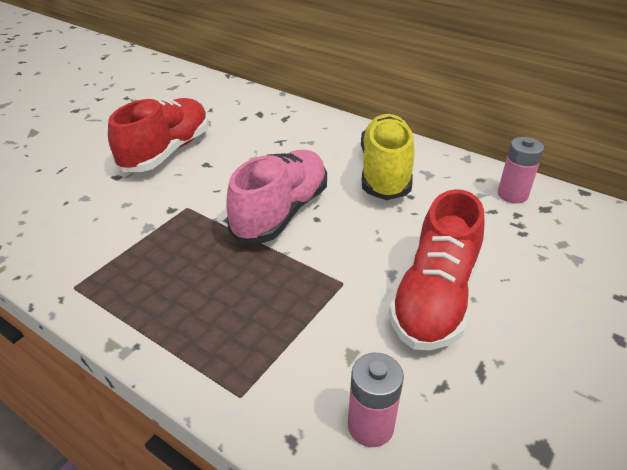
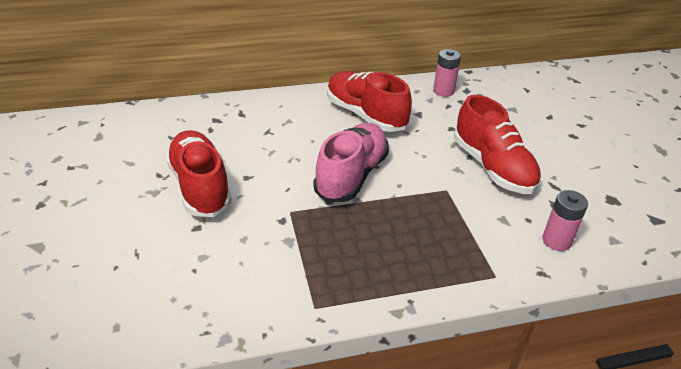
camera: 50 degrees left, 0 degrees up
(281, 212) = (351, 175): pink shoe -> pink shoe turned 45 degrees clockwise
(385, 172) = (365, 115): yellow shoe -> red shoe

